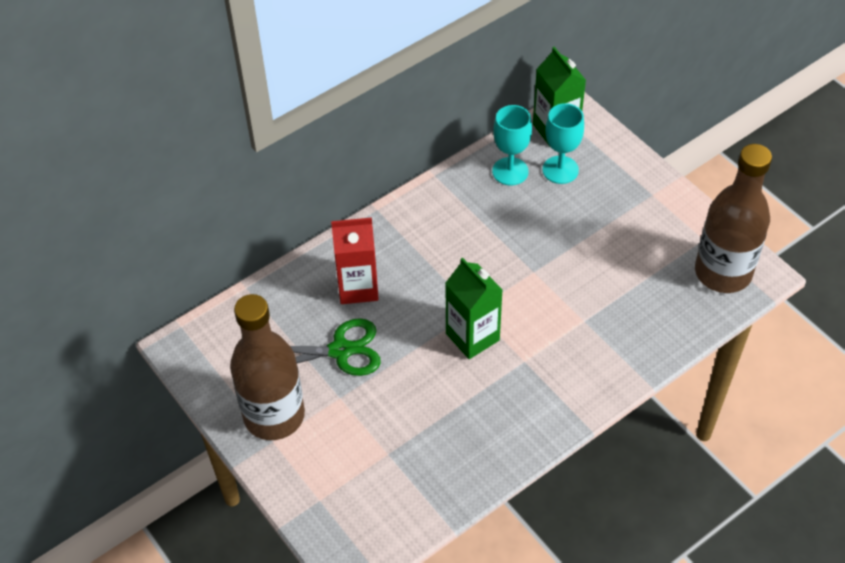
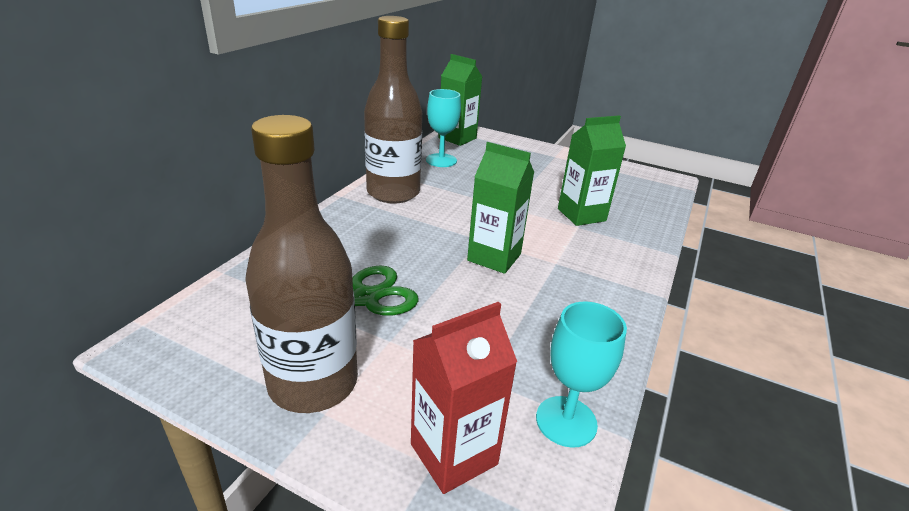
camera: 30 degrees left, 20 degrees down
(358, 287) = (354, 247): red carton -> red carton (453, 454)
(560, 170) = (478, 154): turquoise goblet -> turquoise goblet (566, 421)
(602, 304) = (581, 215): none -> green carton
(723, 272) = (644, 183): brown bottle -> brown bottle (393, 193)

